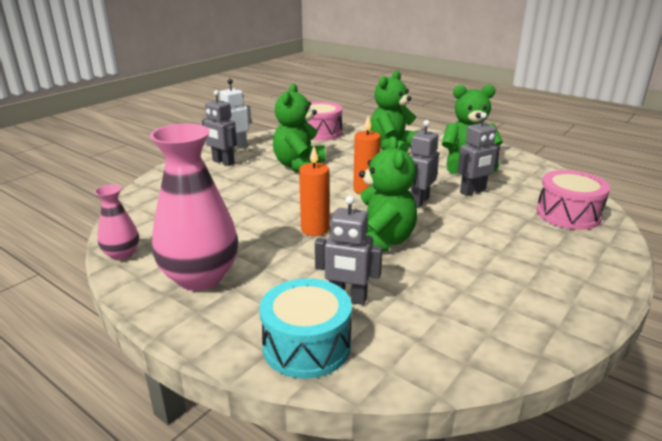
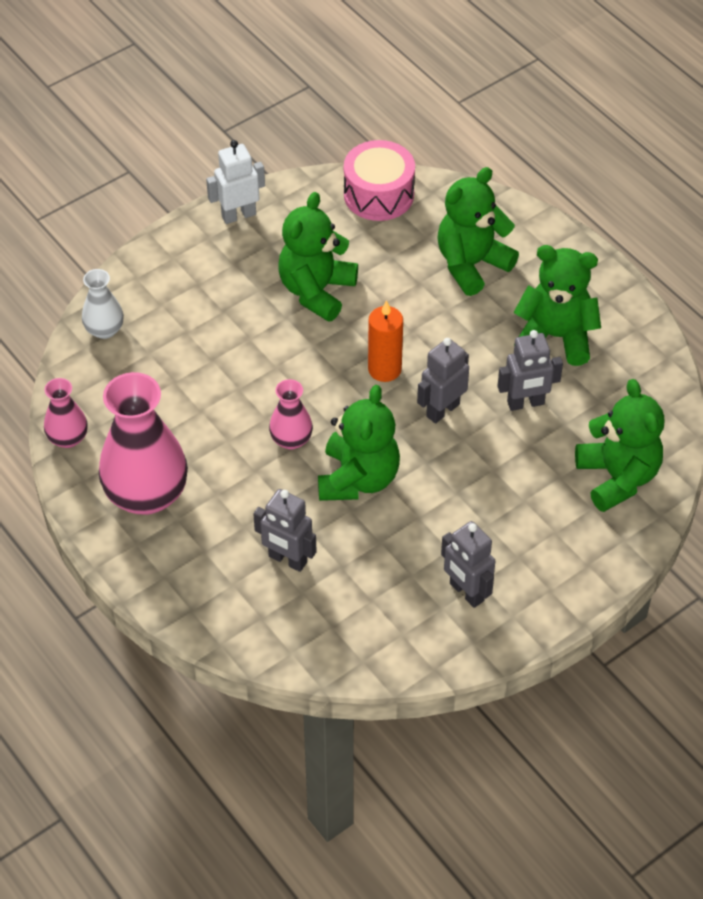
camera: 15 degrees right, 25 degrees up
(149, 198) = (104, 330): none -> white vase
(223, 162) = (212, 258): grey robot -> grey robot (466, 592)
(306, 346) = (228, 610): turquoise drum -> none
(315, 229) = (291, 439): orange candle -> pink vase
(568, 214) = (617, 477): pink drum -> green teddy bear

